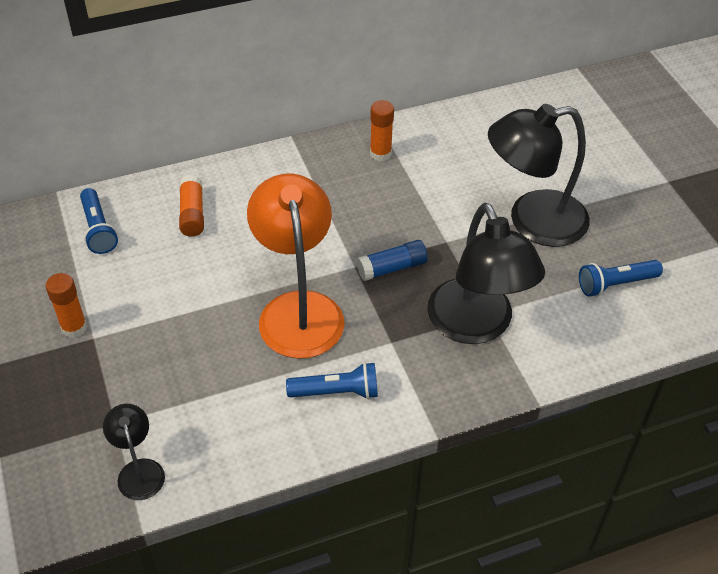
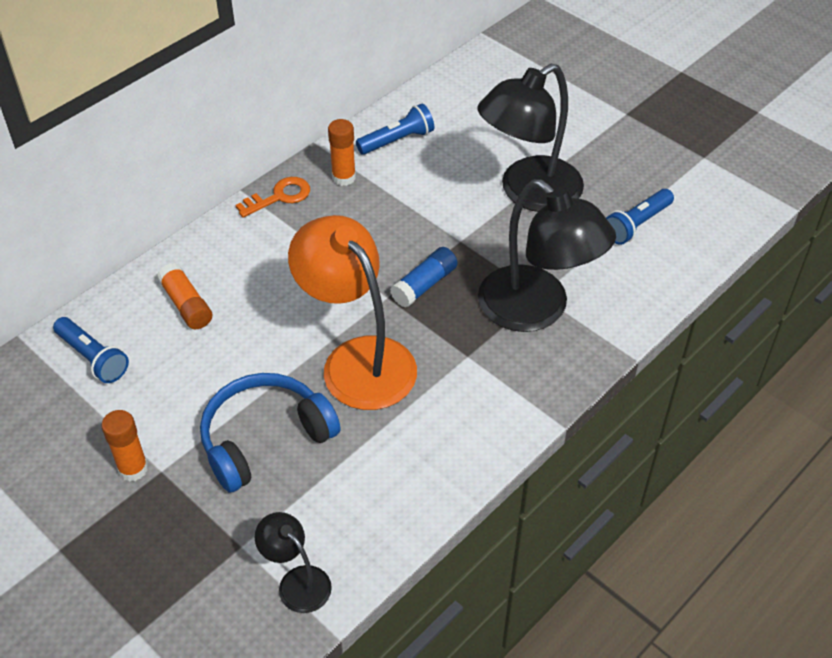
camera: 25 degrees left, 0 degrees up
(185, 344) = (265, 438): none -> blue headphones
(318, 152) = (279, 197): none -> orange key
(337, 392) = (445, 424): blue flashlight -> blue flashlight (397, 140)

